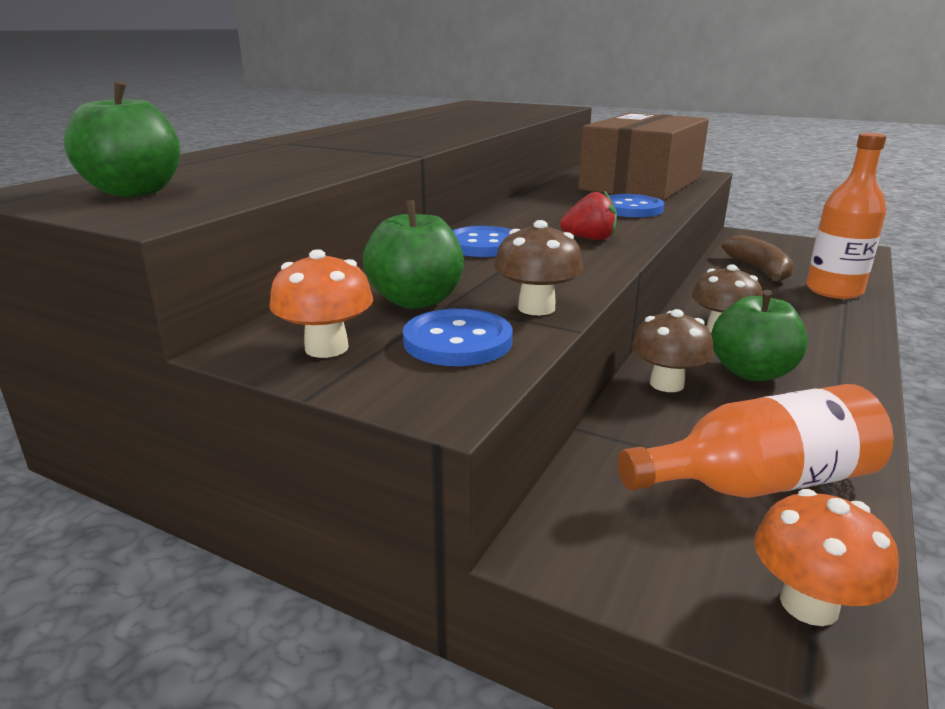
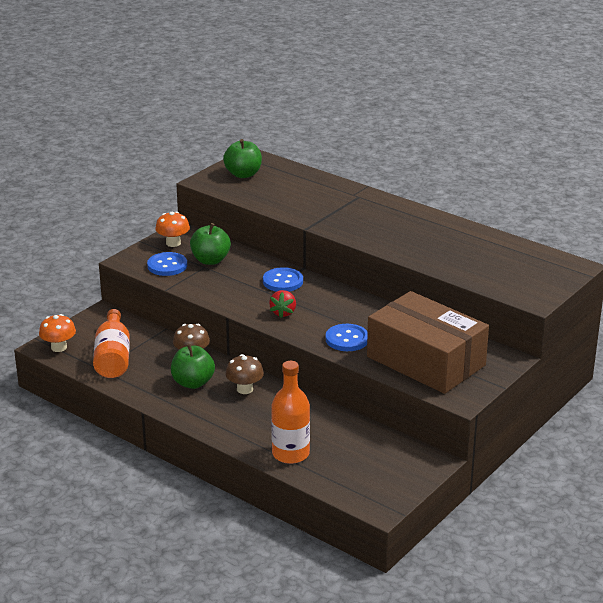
camera: 100 degrees right, 5 degrees up
(536, 308) = (191, 284): brown mushroom -> none
(759, 270) = (340, 437): brown banana -> none

